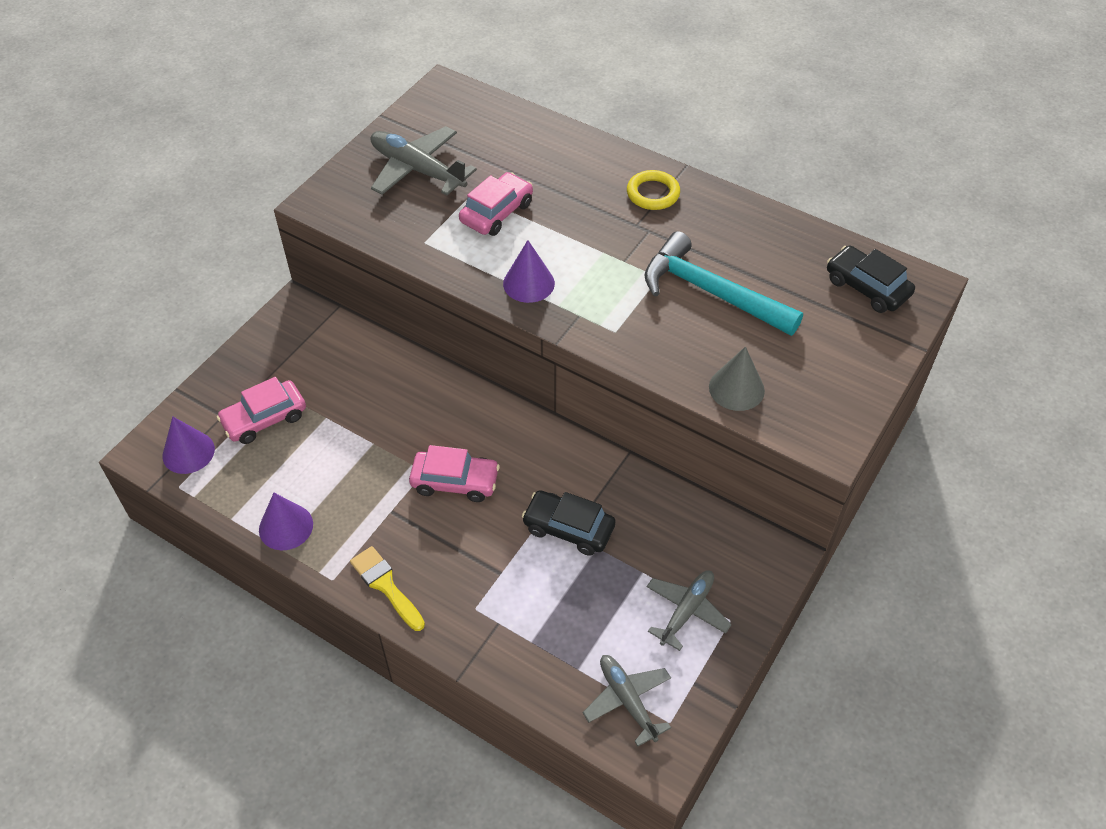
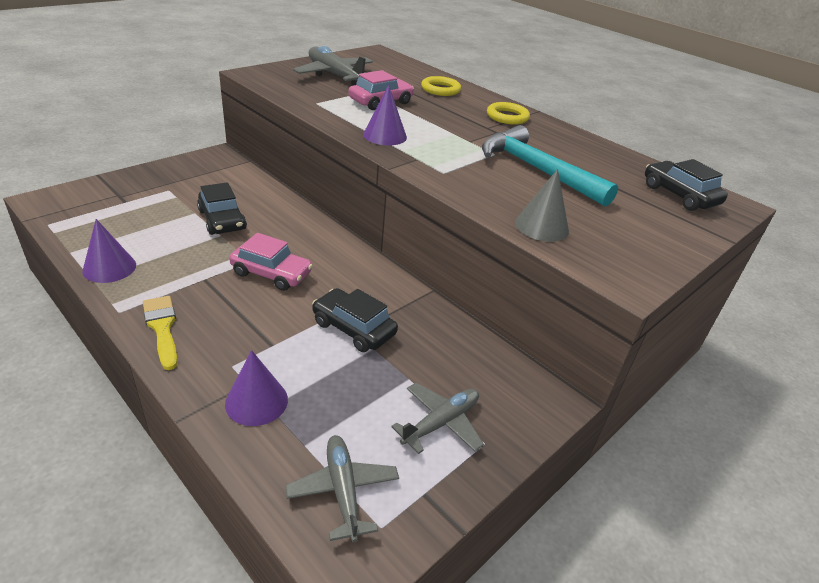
camera: 10 degrees right, 15 degrees down
(188, 452) = (74, 207): purple cone -> purple cone (256, 401)
(264, 419) = (147, 203): pink car -> none
(362, 419) = (222, 220): none -> black car
(556, 158) = (440, 89): none -> yellow ring

